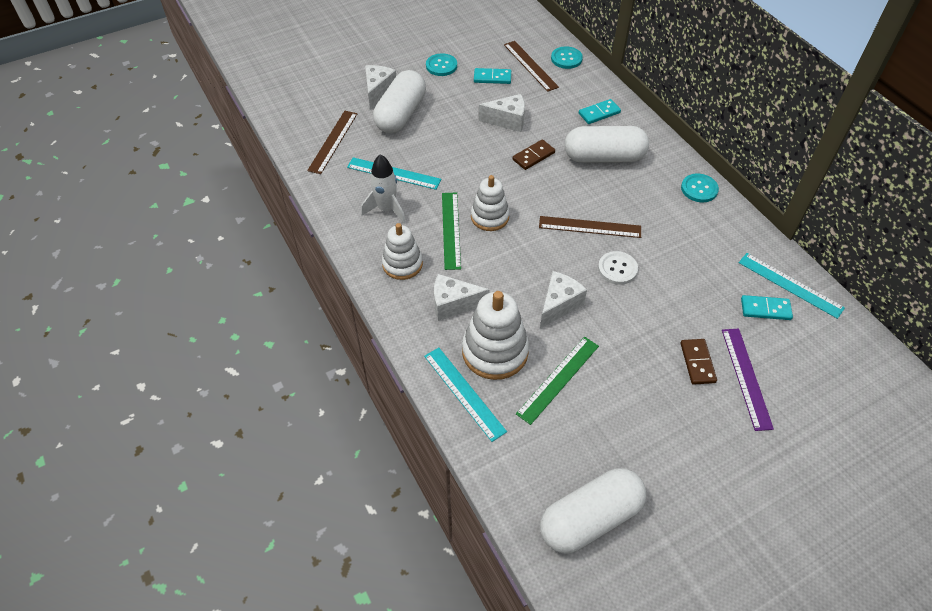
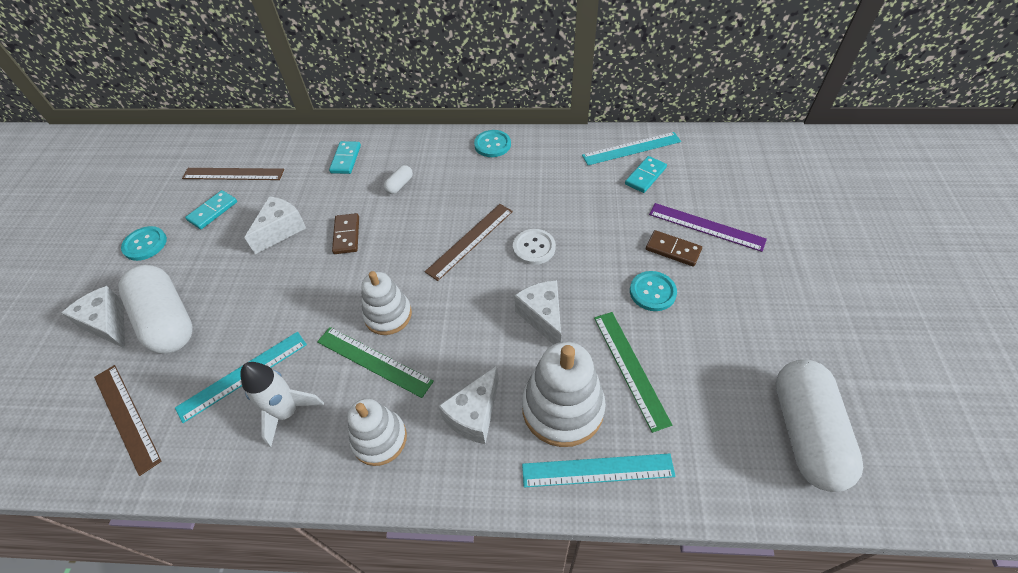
camera: 55 degrees left, 0 degrees up
(566, 59) = (256, 144): turquoise button -> turquoise button (652, 292)
(603, 157) = (399, 185): white capsule -> white capsule, size x0.40

